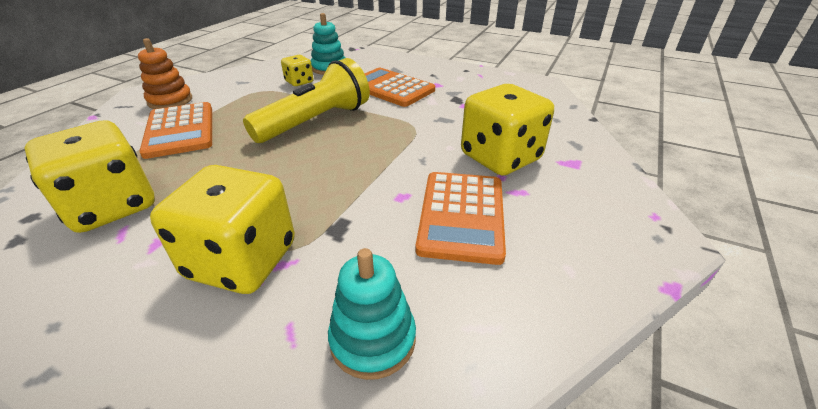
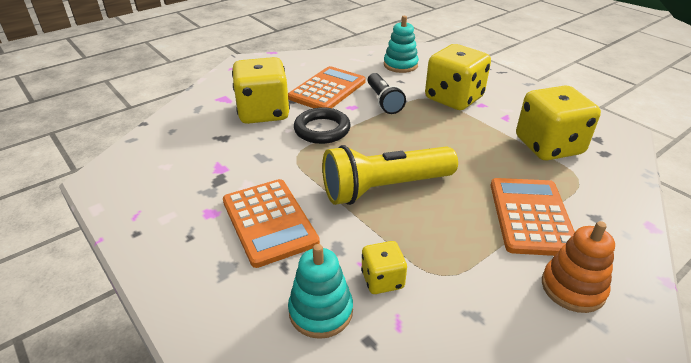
camera: 155 degrees left, 0 degrees up
(361, 218) = (383, 101): none -> black flashlight
(413, 155) = (322, 130): none -> black ring

